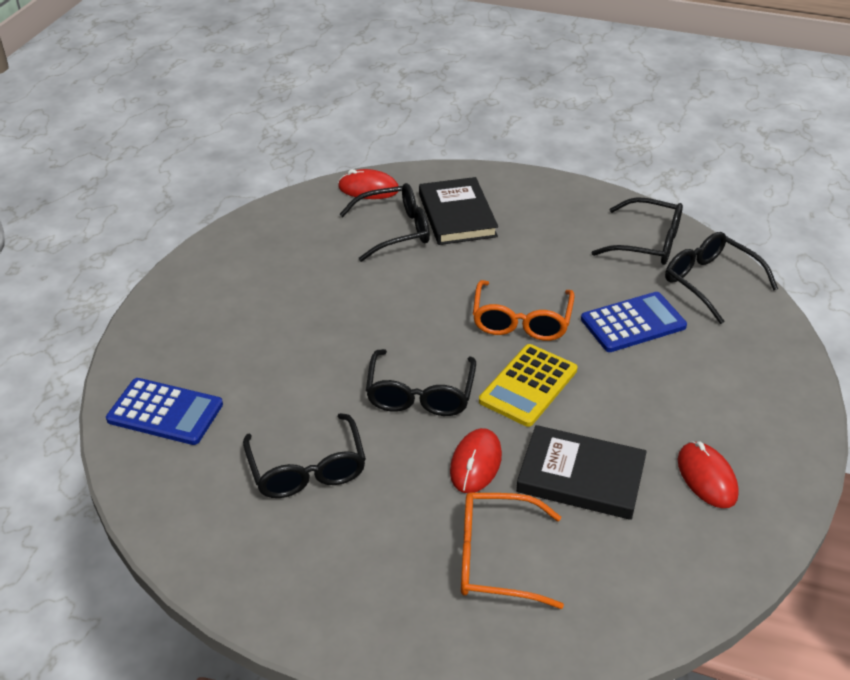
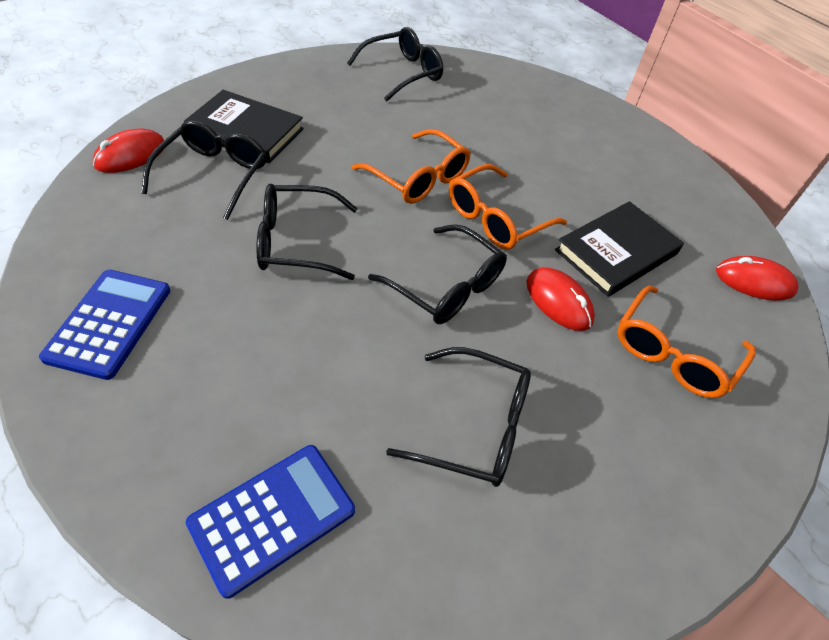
camera: 60 degrees left, 10 degrees up
(528, 386) = (496, 219): yellow calculator -> orange glasses
(633, 323) = (479, 130): blue calculator -> blue calculator (109, 323)
(706, 477) = (659, 195): red mouse -> red mouse (754, 281)
(709, 282) = (473, 76): black glasses -> black glasses (296, 242)

